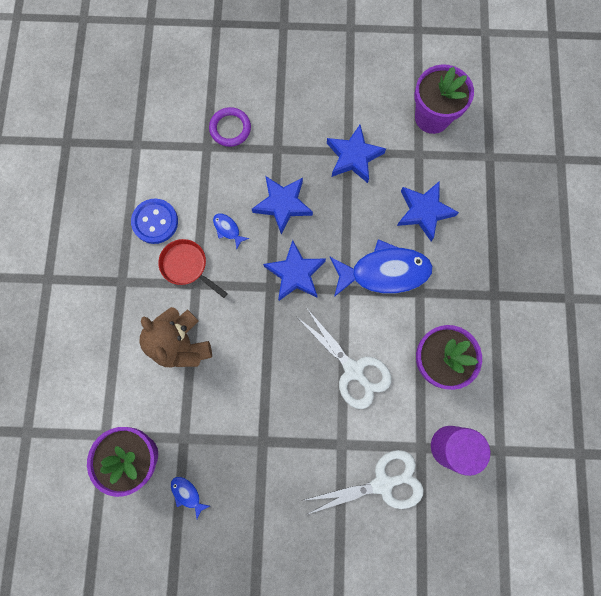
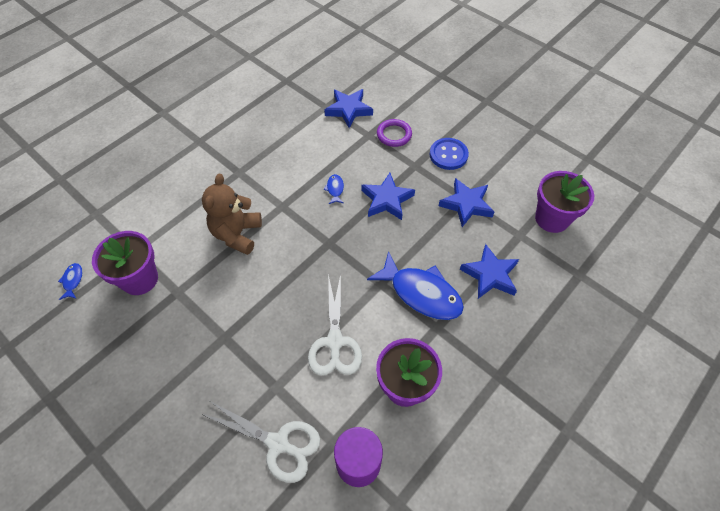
camera: 40 degrees right, 20 degrees down
(155, 222) = (293, 154): blue button -> blue button (448, 155)
(187, 266) = (287, 192): red pan -> none
(187, 494) = (141, 329): blue fish -> blue fish (73, 281)
(295, 273) = (354, 247): blue star -> blue star (348, 110)

